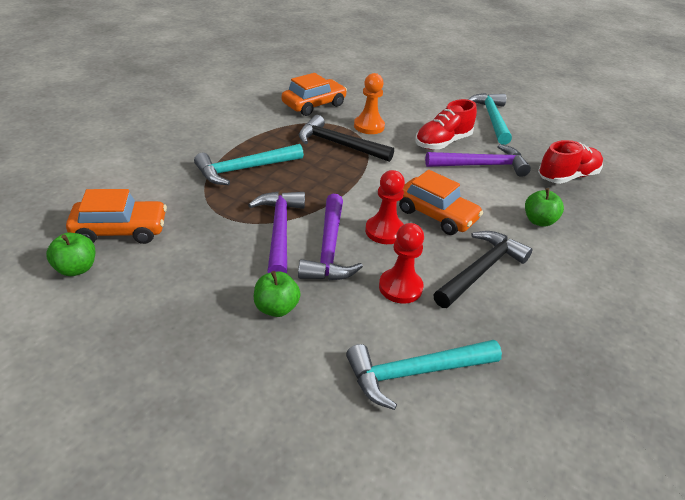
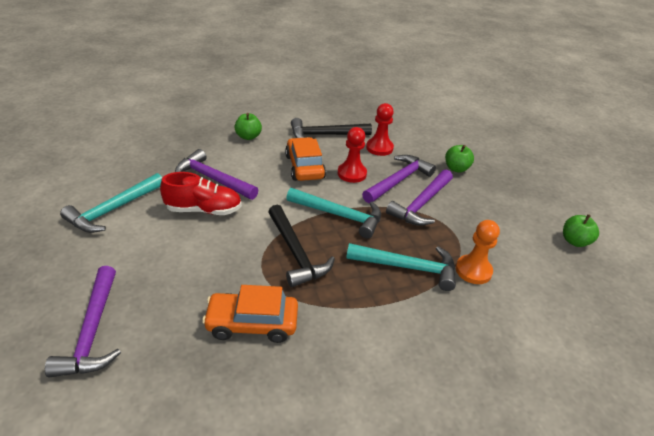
camera: 140 degrees left, 0 degrees up
(120, 230) = (539, 256): orange car -> none
(369, 126) = (238, 260): orange pawn -> orange pawn (473, 270)
(385, 77) = (93, 331): none -> purple hammer
(415, 373) = (411, 123): turquoise hammer -> turquoise hammer (339, 215)
(567, 177) = (172, 145): red shoe -> none

